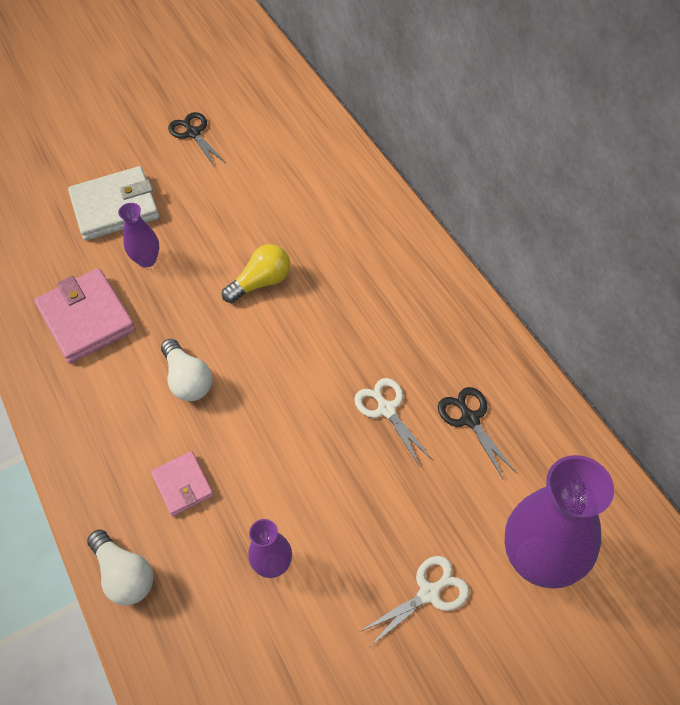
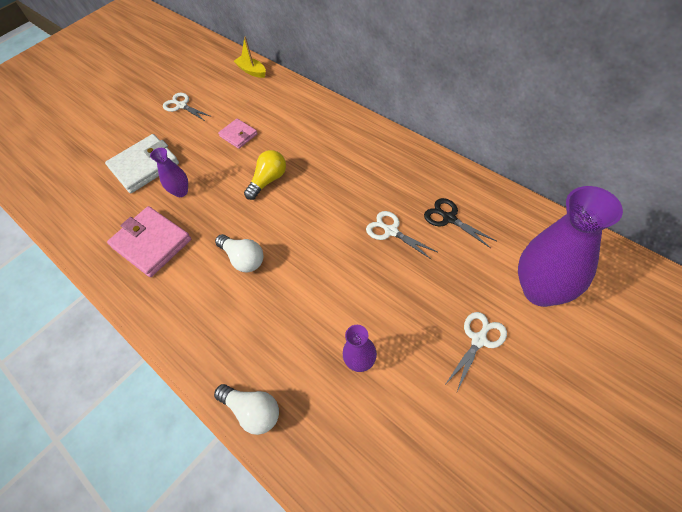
camera: 15 degrees left, 0 degrees up
(183, 485) = (270, 331): pink wallet -> pink wallet (238, 135)
(193, 133) = (182, 106): black scissors -> white scissors
(305, 109) = (252, 71): none -> yellow boat

